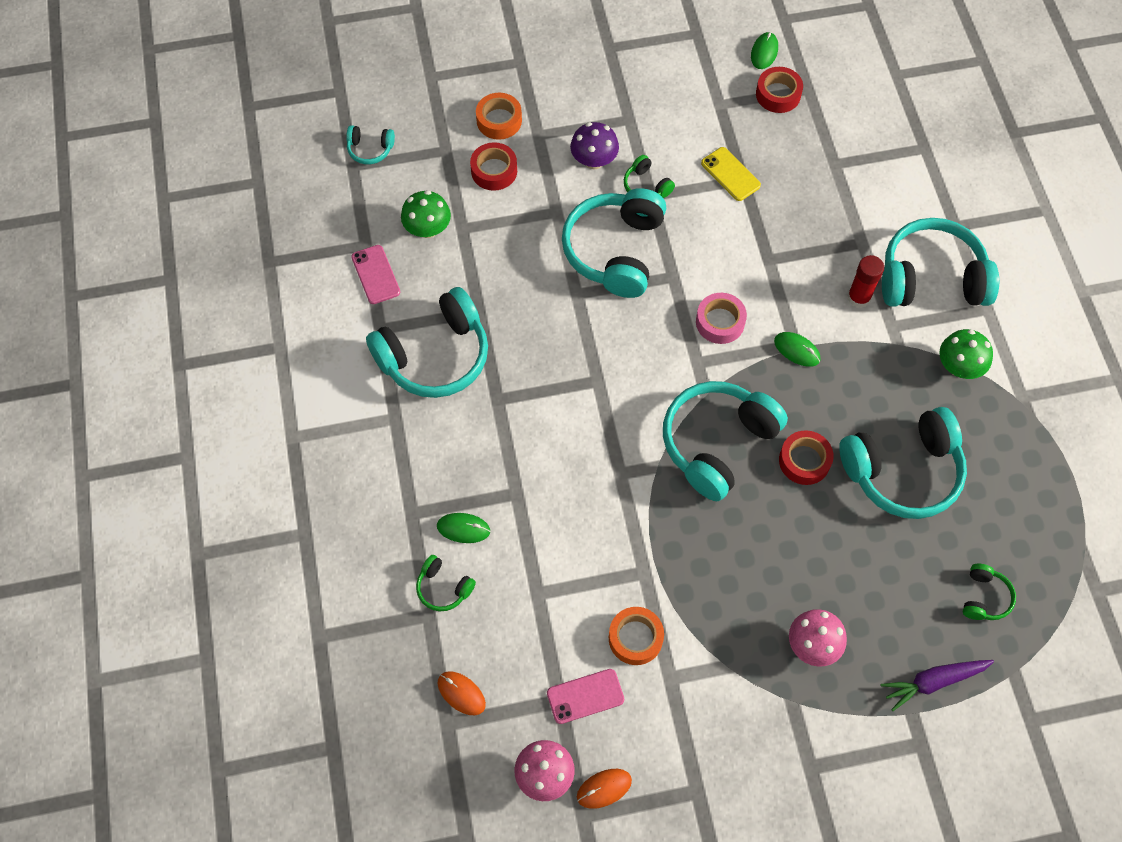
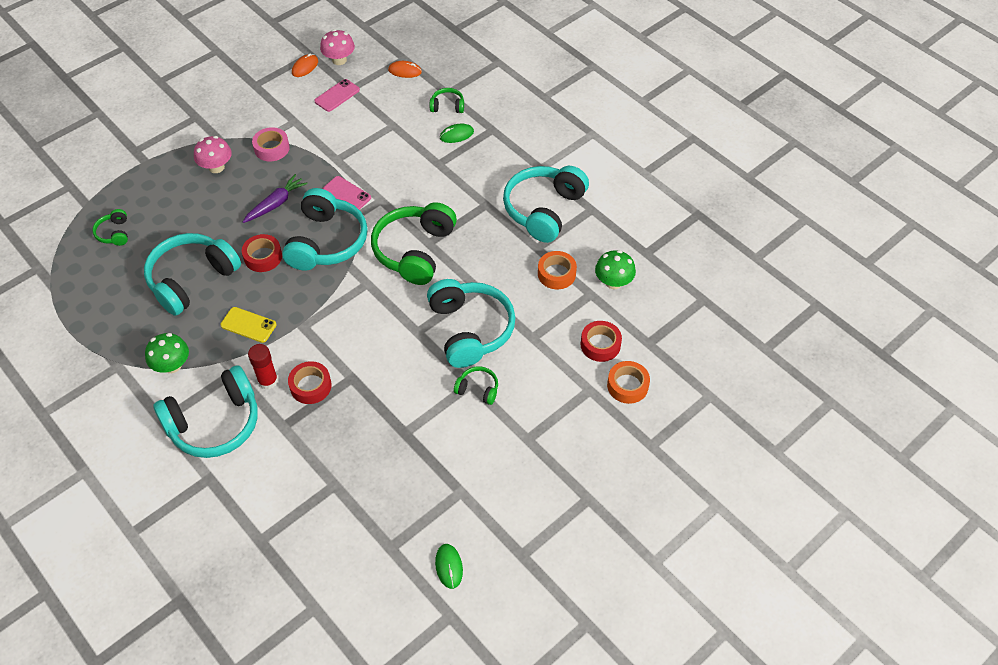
camera: 150 degrees right, 10 degrees down
(370, 149) = (702, 316): turquoise headphones -> none
(376, 274) = (622, 238): pink phone -> pink phone (346, 194)
(594, 160) = (531, 390): purple mushroom -> none
(619, 377) = (414, 251): none -> green headphones
(635, 638) = (323, 129): orange tape -> orange tape (556, 274)
(720, 322) = (365, 316): pink tape -> pink tape (272, 148)
(730, 174) = (416, 432): yellow phone -> yellow phone (248, 325)
(778, 94) = (414, 527): red tape -> red tape (310, 386)
(797, 350) = (299, 322): green mouse -> none
(934, 682) = (135, 180): purple carrot -> purple carrot (275, 204)

